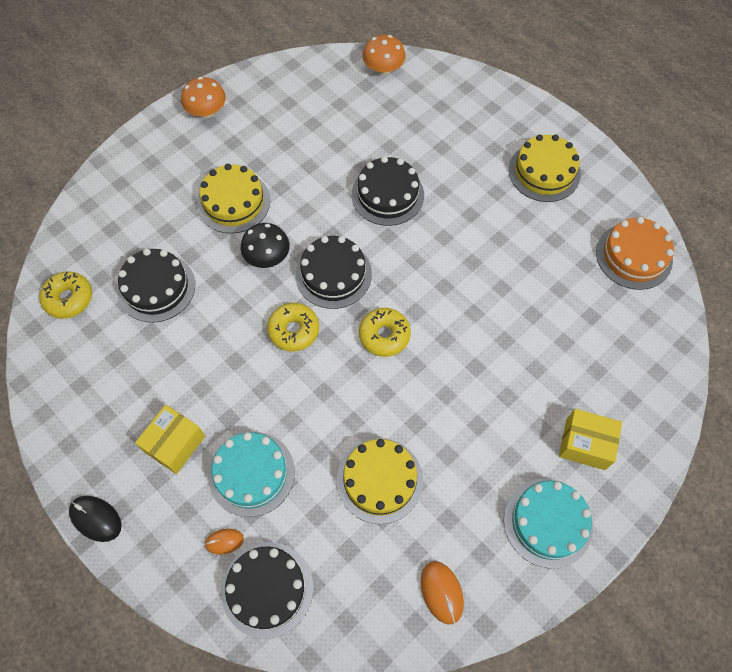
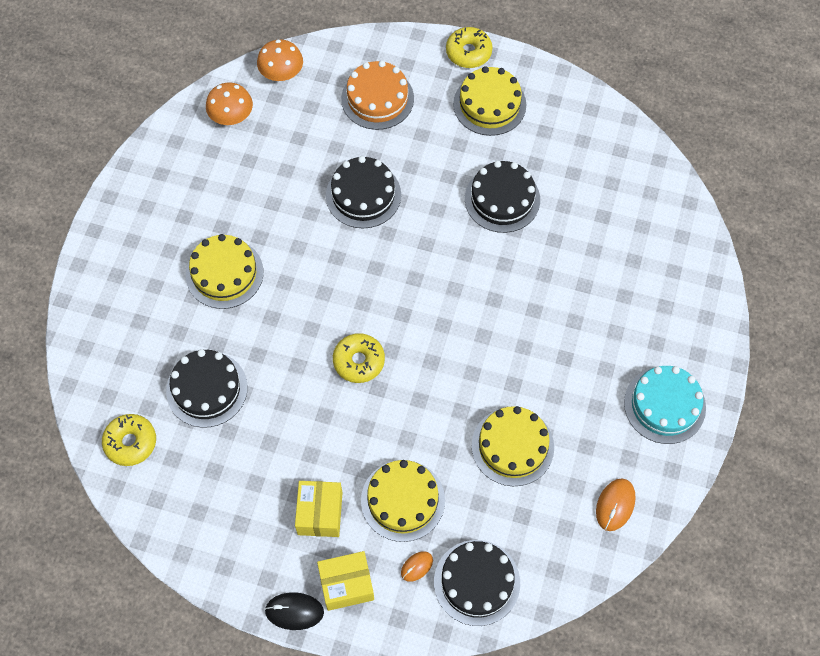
camera: 30 degrees left, 0 degrees up
(207, 112) = (137, 198): orange mushroom -> orange mushroom (231, 116)
(251, 473) = (403, 500): turquoise cake -> yellow cake
(267, 257) = (291, 308): black mushroom -> none
(333, 274) = (361, 293): black cake -> black cake (502, 199)
(384, 335) = (440, 324): yellow donut -> yellow donut (468, 52)
(441, 592) = (615, 505): orange mouse -> orange mouse turned 75 degrees clockwise
(585, 444) = (658, 327): yellow box -> yellow box (346, 584)
(634, 256) = (608, 145): orange cake -> orange cake (377, 98)

